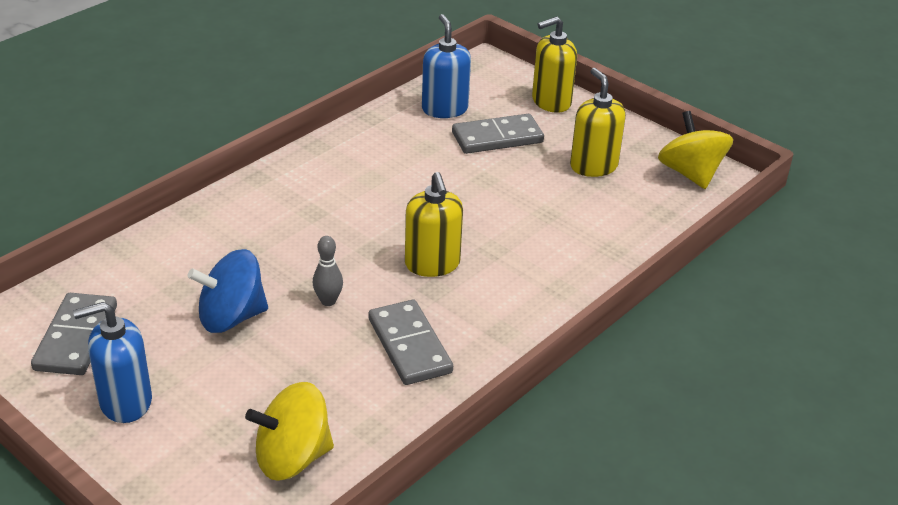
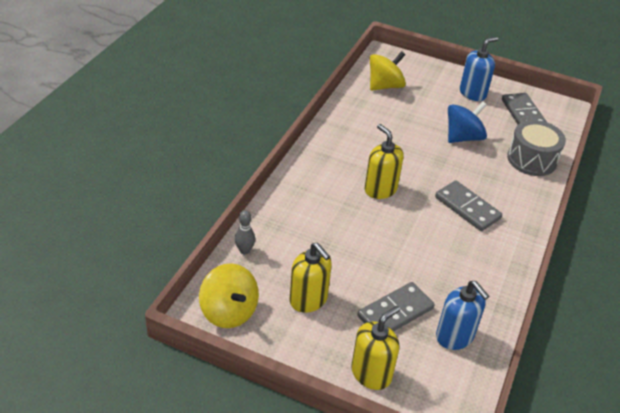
camera: 160 degrees right, 5 degrees up
(154, 260) = (531, 159): none -> grey drum
(328, 301) = (422, 155): grey bowling pin -> grey bowling pin (244, 250)
(409, 346) = (365, 140): grey domino -> grey domino (467, 208)

